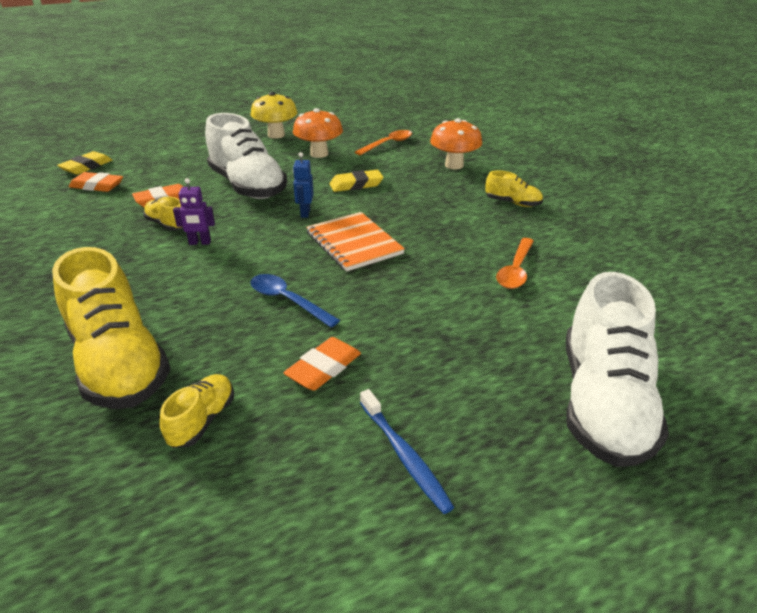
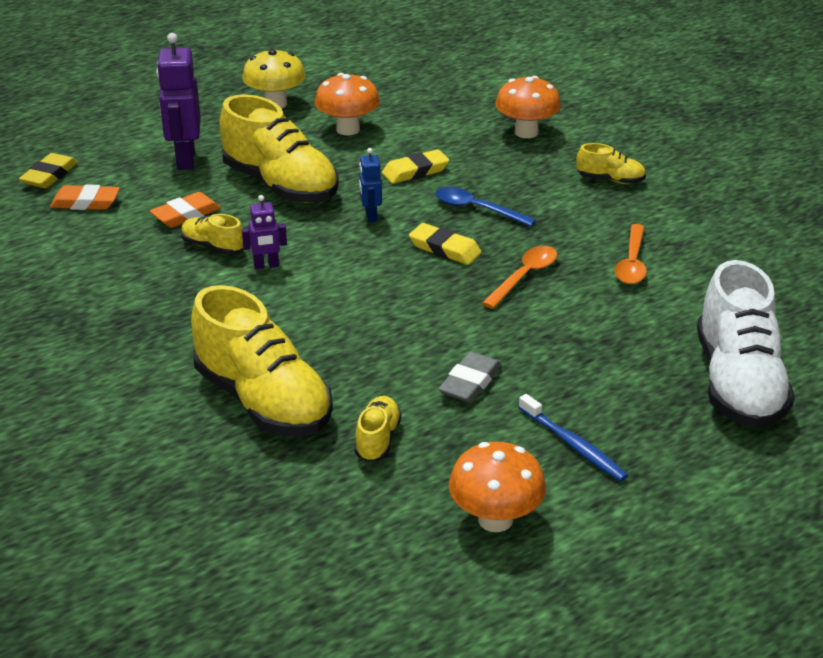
camera: 10 degrees left, 0 degrees up
(189, 164) = (185, 159): none -> purple robot
(248, 186) = (280, 185): white shoe -> yellow shoe
(279, 546) = (495, 519): none -> orange mushroom
(287, 300) = (401, 321): blue spoon -> blue spoon (476, 209)
(323, 368) = (470, 382): orange eraser -> grey eraser
(354, 243) = (445, 249): orange notebook -> yellow eraser
(388, 144) = (431, 106): orange spoon -> orange spoon (525, 276)

